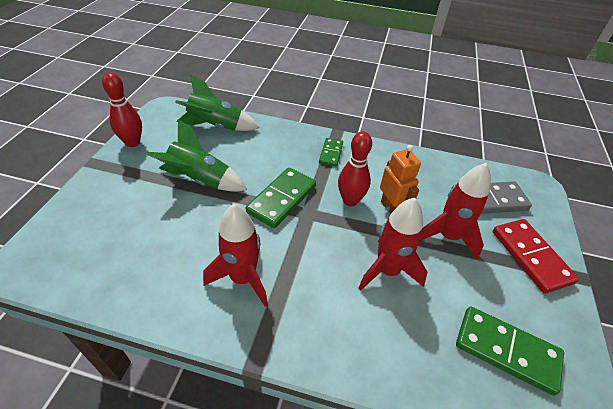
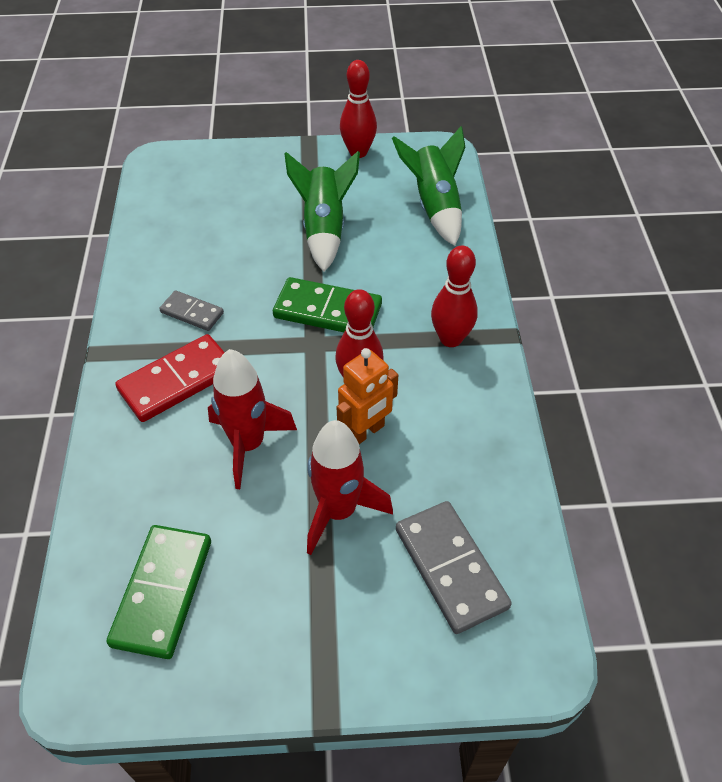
camera: 75 degrees right, 5 degrees up
(243, 278) = (192, 313): red rocket -> grey domino
(331, 153) = (450, 339): green domino -> red bowling pin
(531, 256) = (343, 634): red domino -> red domino (177, 381)

